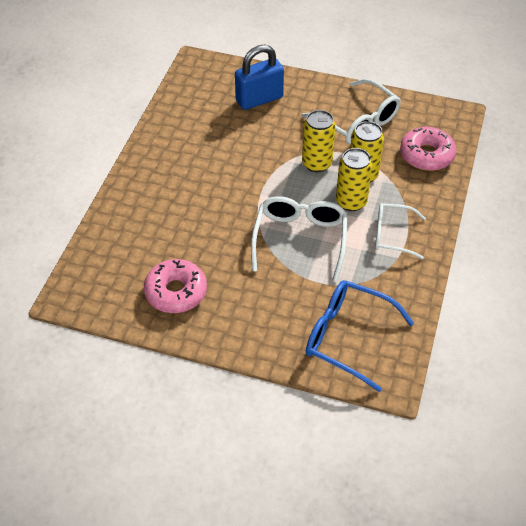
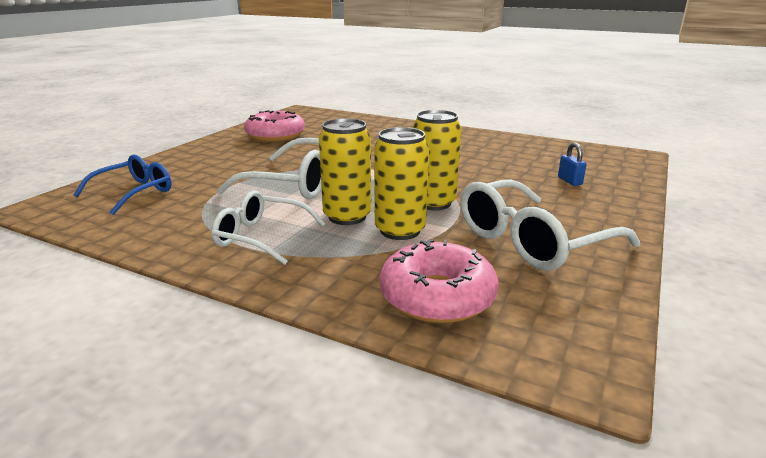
camera: 100 degrees right, 25 degrees down
(259, 99) = (569, 181): blue padlock -> blue padlock, size x0.42
(348, 338) = (133, 193): blue glasses -> blue glasses, size x0.65
(392, 235) = (262, 237): white glasses -> white glasses turned 90 degrees counterclockwise

